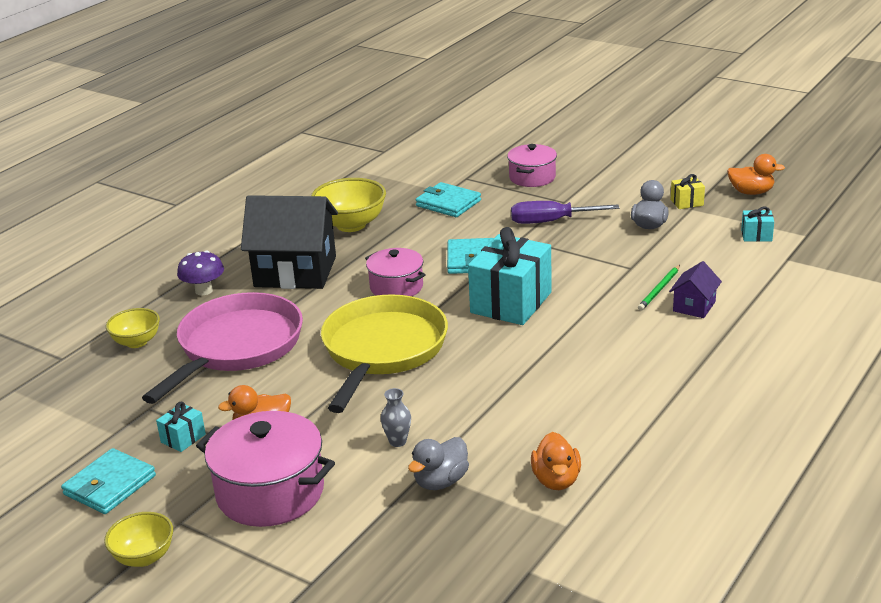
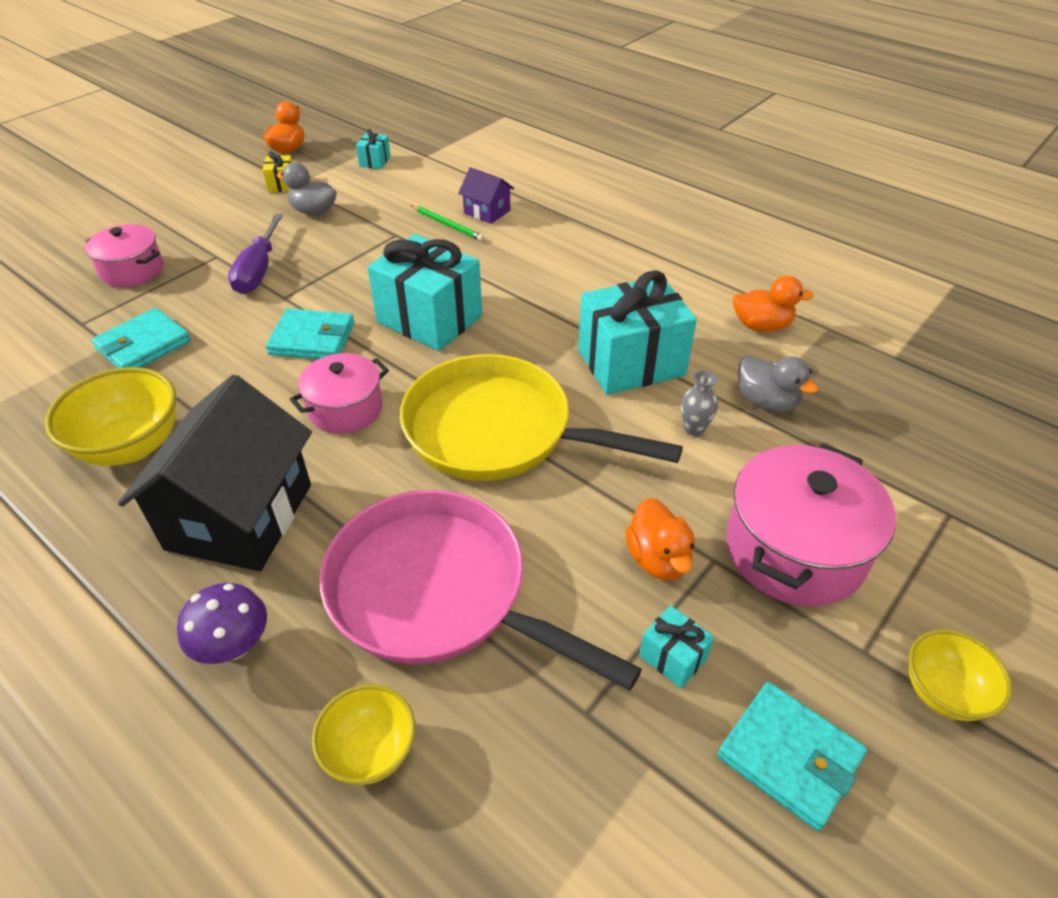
camera: 85 degrees left, 15 degrees up
(478, 405) = (631, 362): none -> turquoise gift

